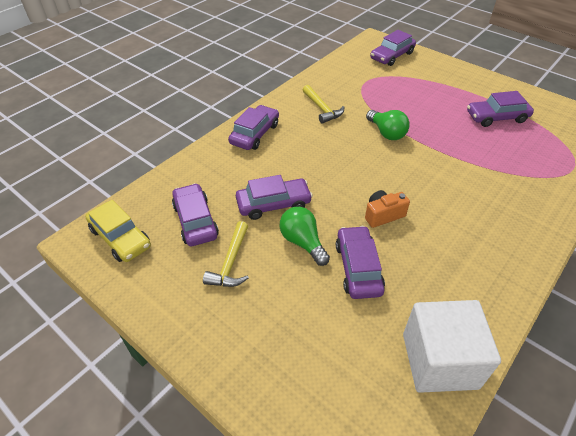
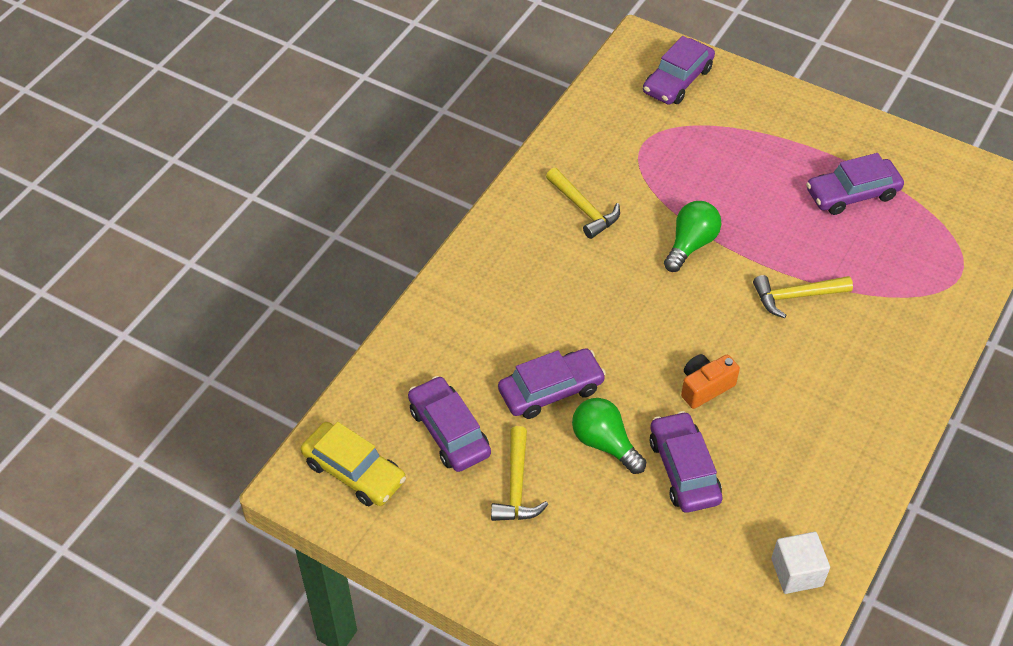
camera: 10 degrees left, 5 degrees up
(255, 134) = (491, 271): purple car -> none
(386, 133) = (690, 244): green light bulb -> green light bulb turned 105 degrees counterclockwise
(439, 361) = (796, 572): white cube -> white cube, size x0.56
(455, 168) = (796, 296): none -> yellow hammer

